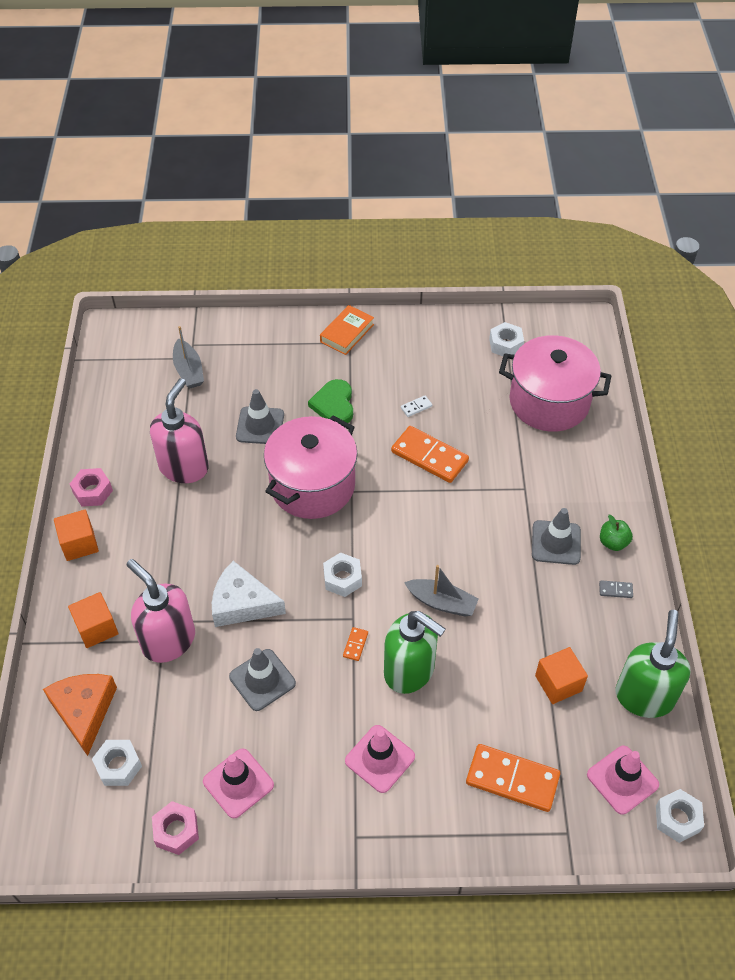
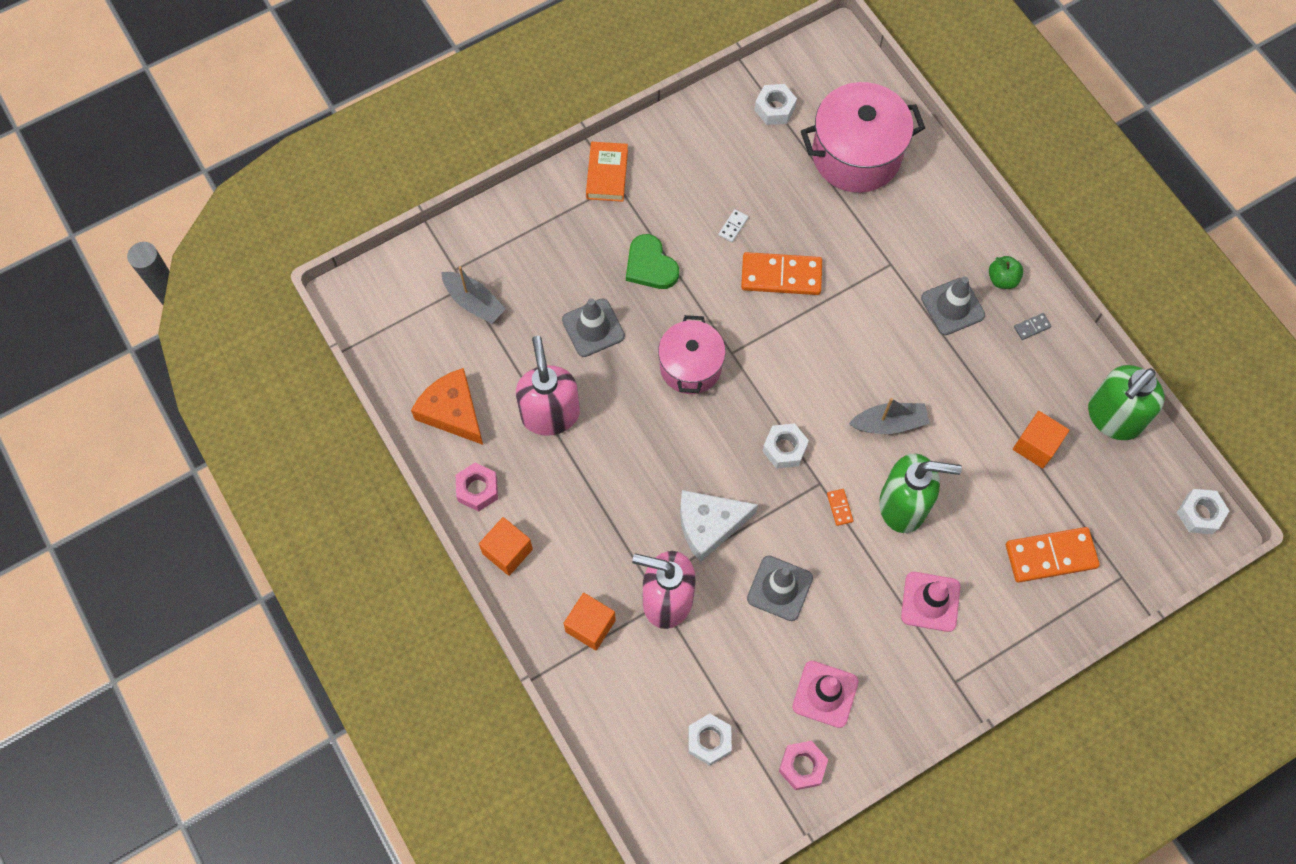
camera: 30 degrees left, 15 degrees up
(84, 711) = (640, 710): orange cheese -> orange cheese (452, 411)
(312, 485) = (690, 366): pink pot -> pink pot, size x0.65
(622, 780) = (1138, 505): pink traffic cone -> none
(644, 696) = (1113, 418): green soap dispenser -> green soap dispenser turned 120 degrees counterclockwise

